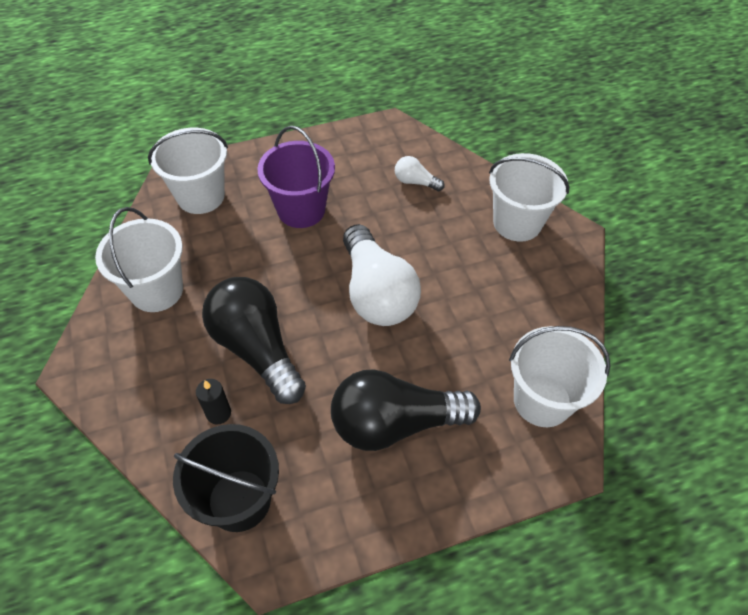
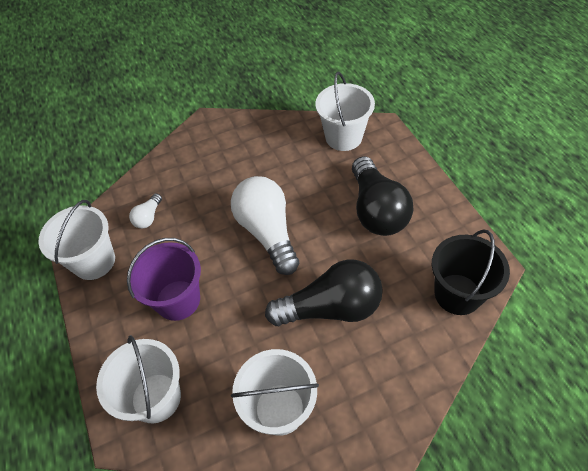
camera: 90 degrees left, 0 degrees up
(218, 413) = (394, 323): black candle -> none
(256, 348) = (331, 308): black light bulb -> black light bulb turned 150 degrees counterclockwise
(377, 293) = (267, 232): white light bulb -> white light bulb turned 90 degrees counterclockwise
(517, 223) = (195, 152): white bucket -> white bucket (94, 261)

